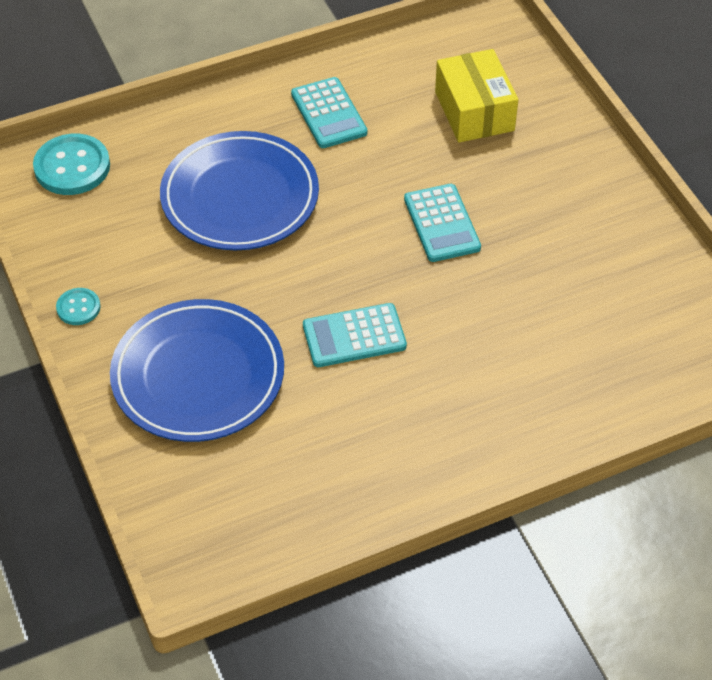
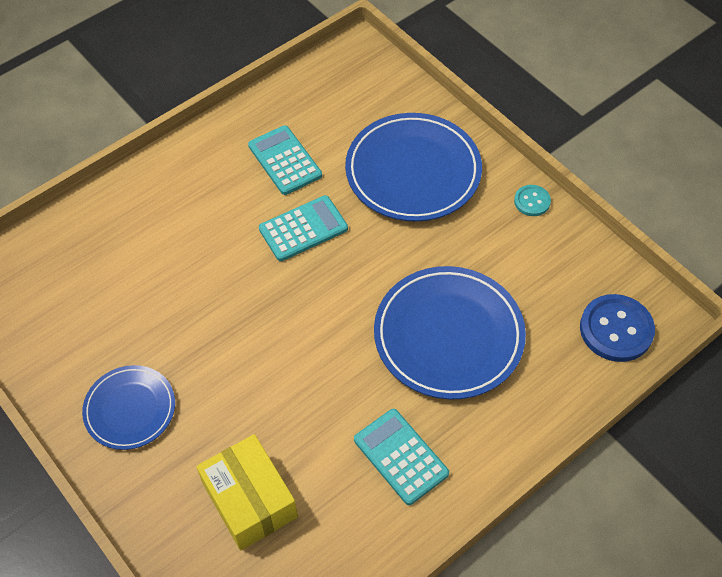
camera: 165 degrees right, 5 degrees up
(72, 167) = (616, 329): turquoise button -> blue button
(442, 223) = (255, 352): turquoise calculator -> turquoise calculator (284, 161)
(576, 201) = (130, 409): none -> blue plate

